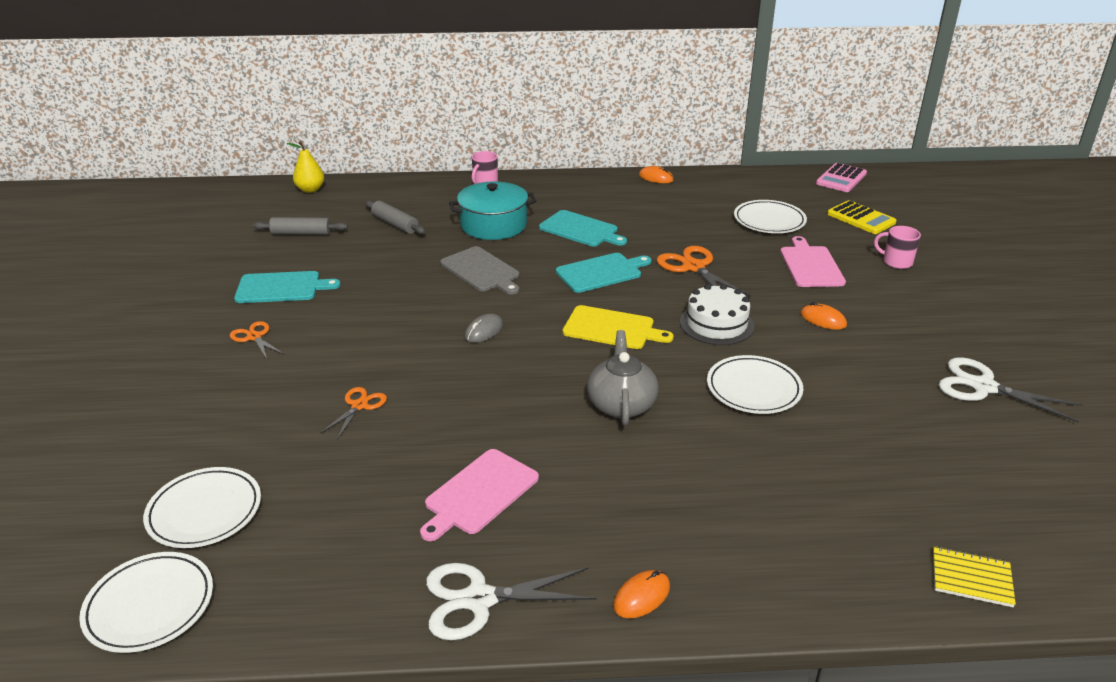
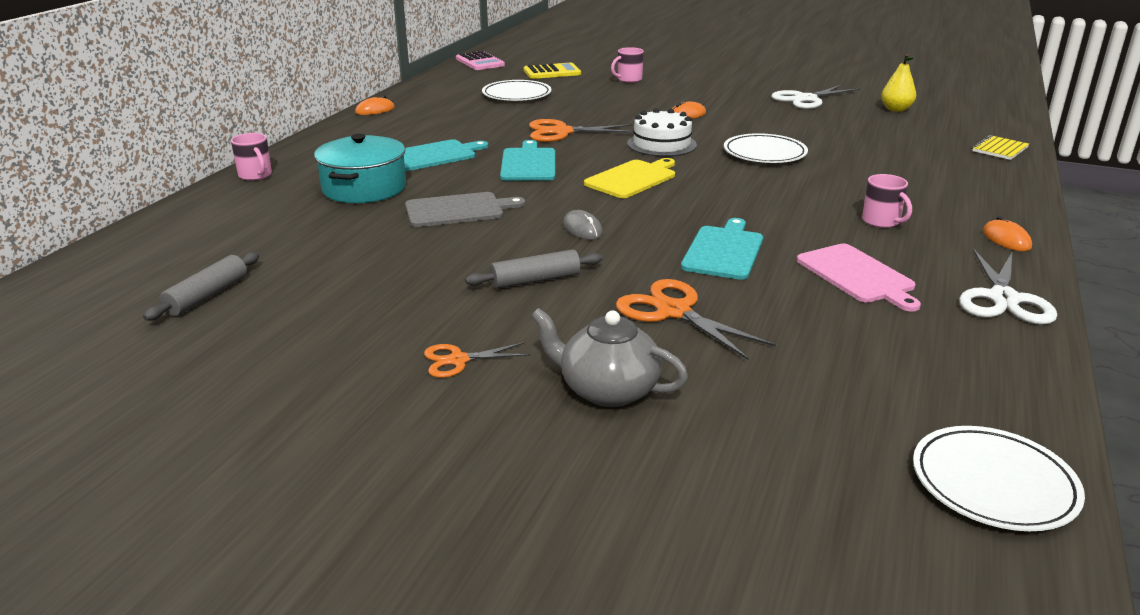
camera: 65 degrees left, 5 degrees down
(204, 511) = (829, 431): white plate -> none
(281, 287) = (346, 327): turquoise cutting board -> turquoise cutting board (723, 251)
(310, 190) = (77, 273): yellow pear -> yellow pear (896, 109)
(359, 405) = (673, 311): orange scissors -> orange scissors, size x1.70
(395, 224) = (278, 235): grey rolling pin -> grey rolling pin (535, 280)
(621, 404) = (755, 198): grey teapot -> grey teapot (607, 390)
(623, 495) = (881, 221): none -> pink mug
(810, 265) = (604, 100): pink cutting board -> none

